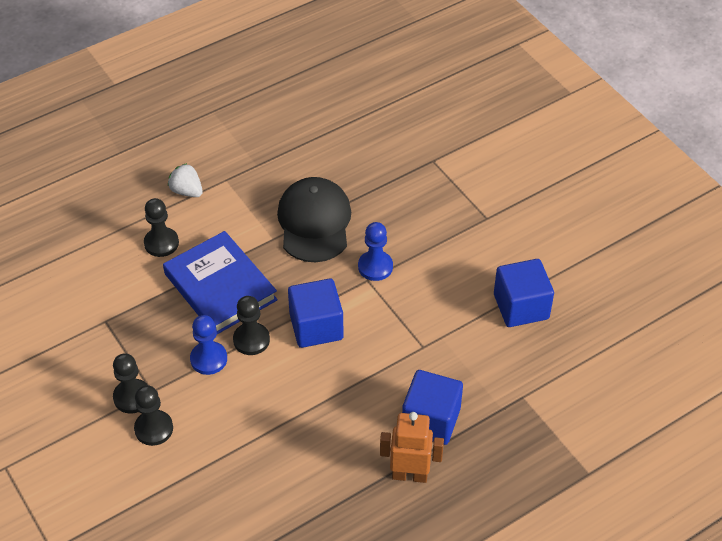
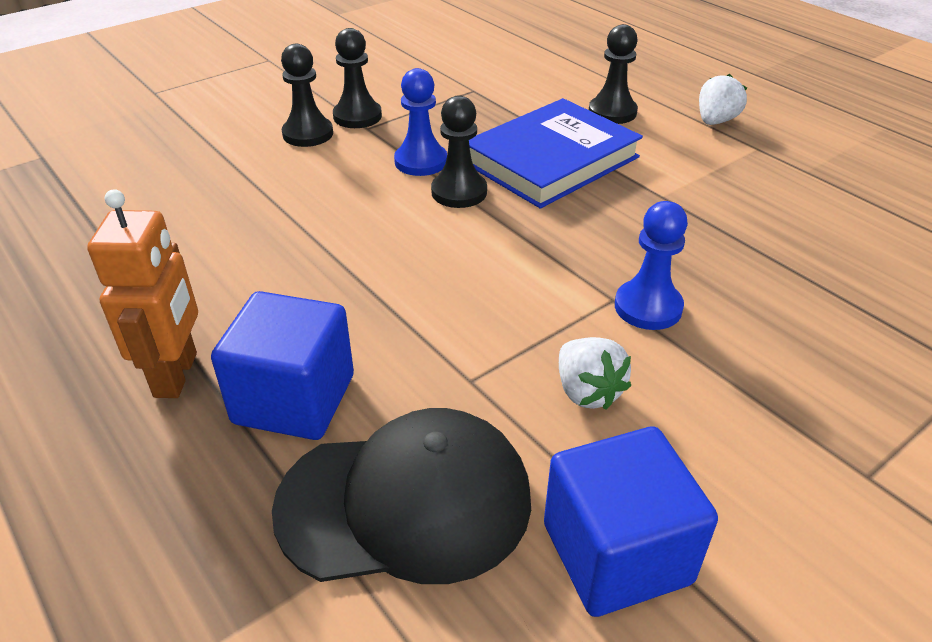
camera: 85 degrees right, 10 degrees down
(314, 222) = (718, 233): black cap -> black cap (405, 502)
(316, 327) = (495, 249): blue cube -> none
(433, 302) = (587, 392): none -> white strawberry

